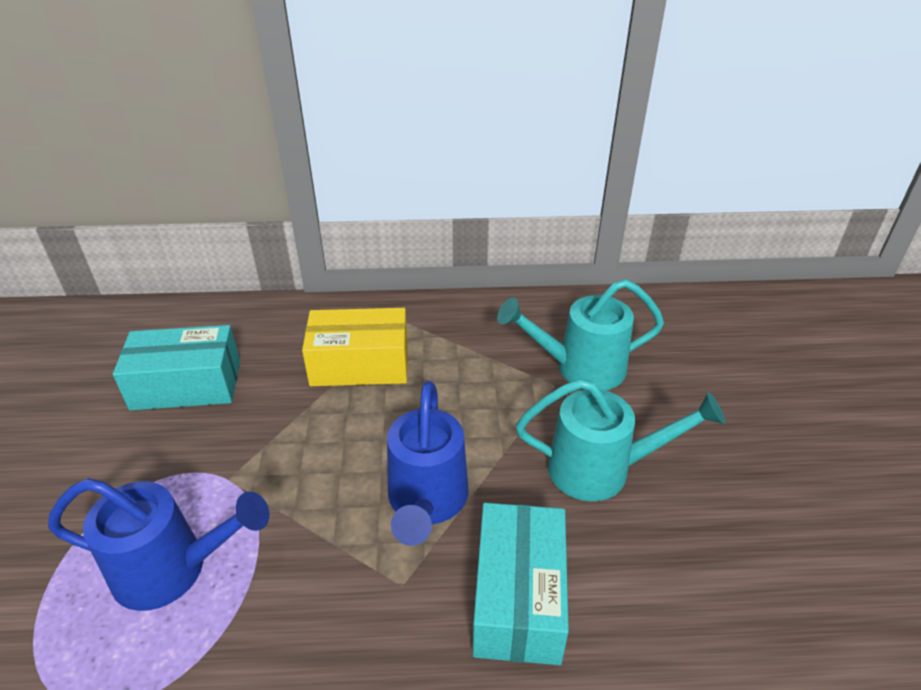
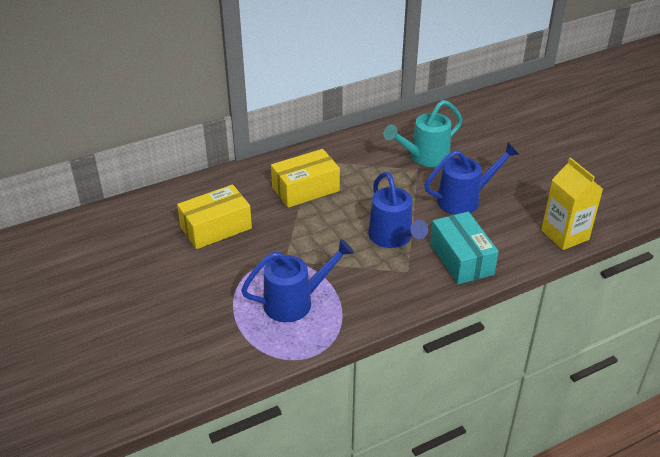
camera: 25 degrees left, 0 degrees up
(186, 385) = (216, 228): turquoise box -> yellow box
(602, 469) = (465, 199): turquoise watering can -> blue watering can
(764, 626) = (565, 235): none -> yellow carton

